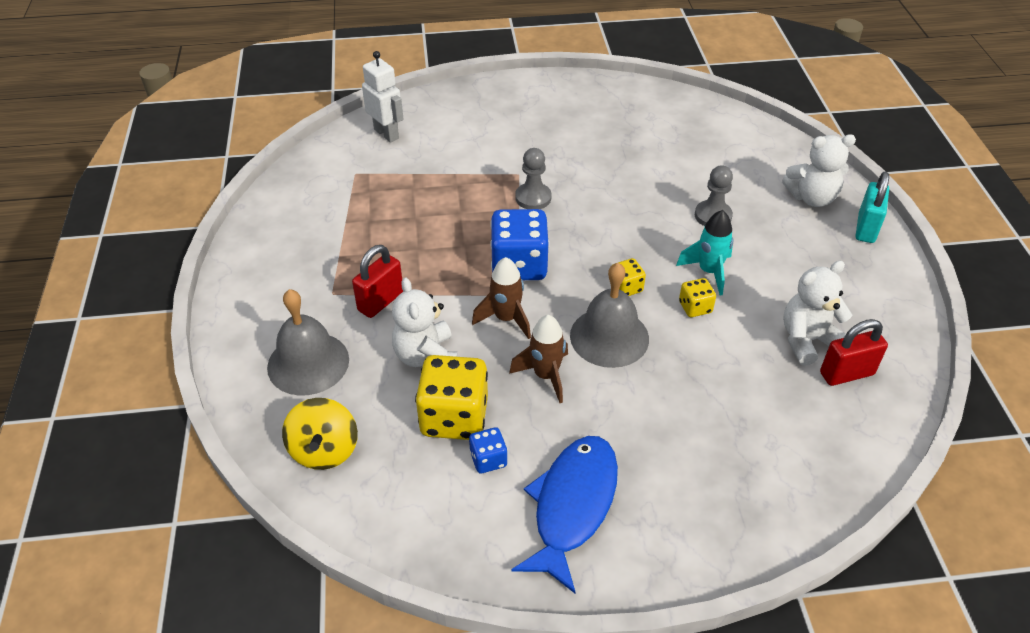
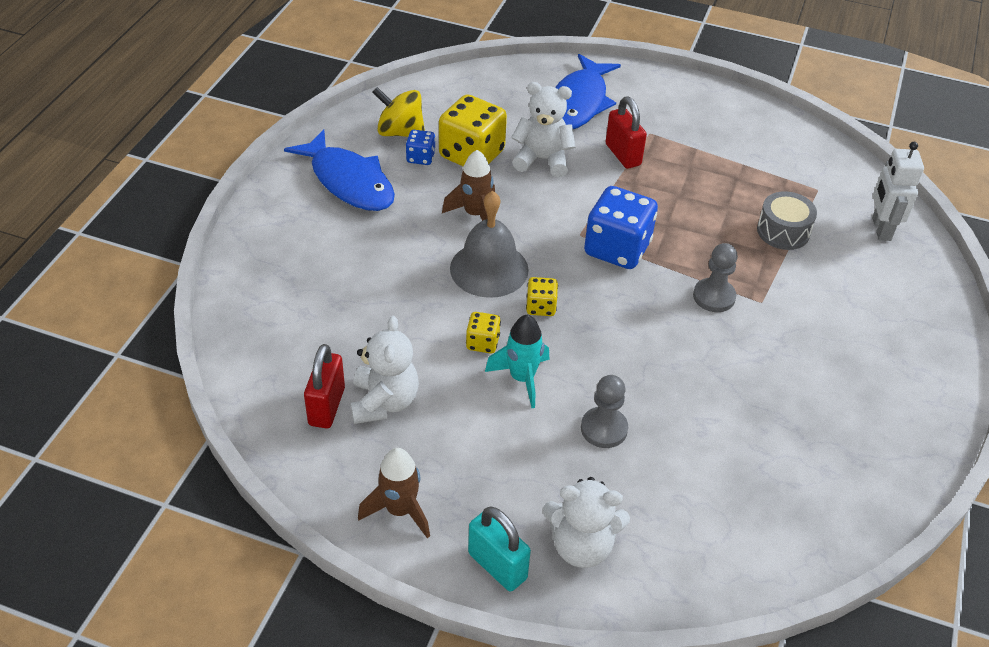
camera: 115 degrees right, 0 degrees up
(308, 363) = (578, 103): grey bell -> blue fish
(324, 450) = (490, 90): yellow spinning top -> yellow spinning top (400, 132)
(386, 134) = (880, 229): white robot -> white robot turned 105 degrees clockwise
(426, 180) = (783, 231): none -> grey drum
(506, 319) = (554, 216): brown rocket -> brown rocket (400, 510)
(812, 198) = (581, 546): white teddy bear -> white teddy bear turned 105 degrees counterclockwise

